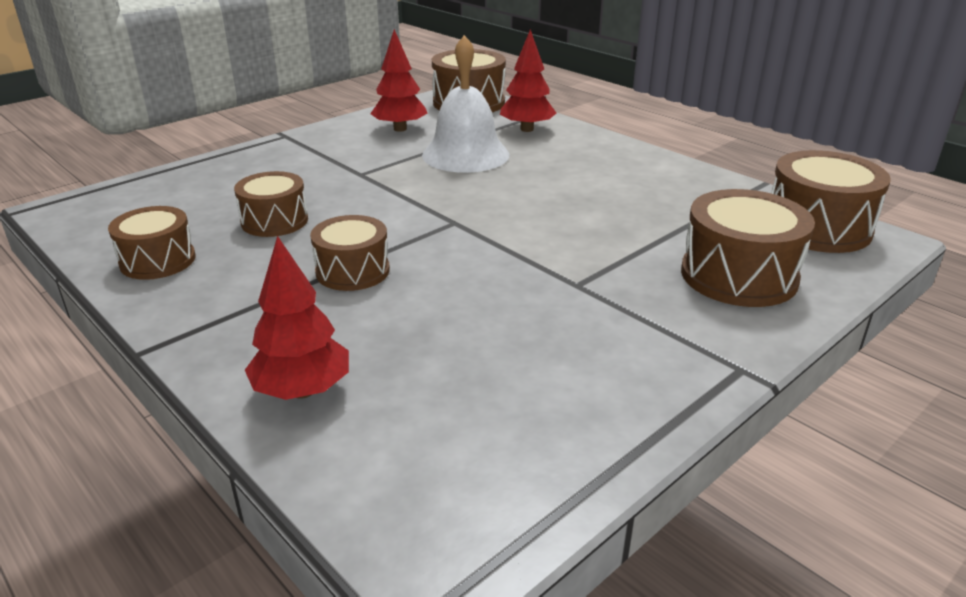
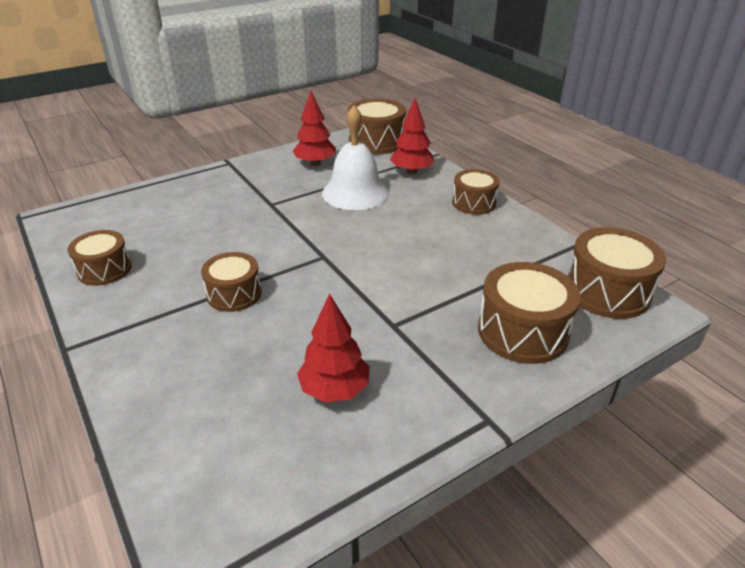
camera: 10 degrees right, 5 degrees up
(274, 221) = (195, 242): brown drum -> brown drum (474, 203)
(302, 390) = (164, 395): red tree -> red tree (335, 390)

